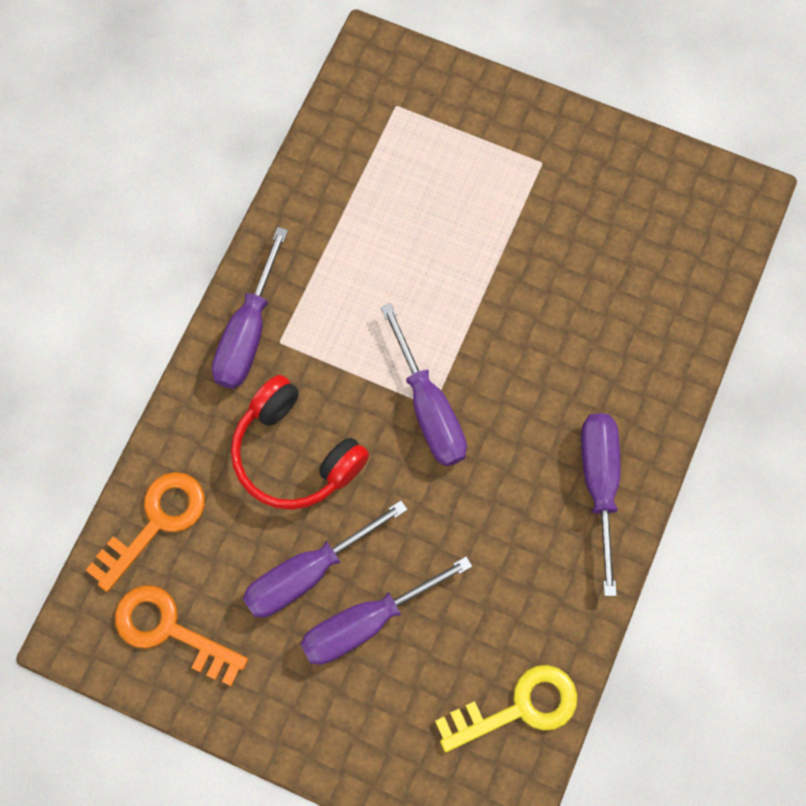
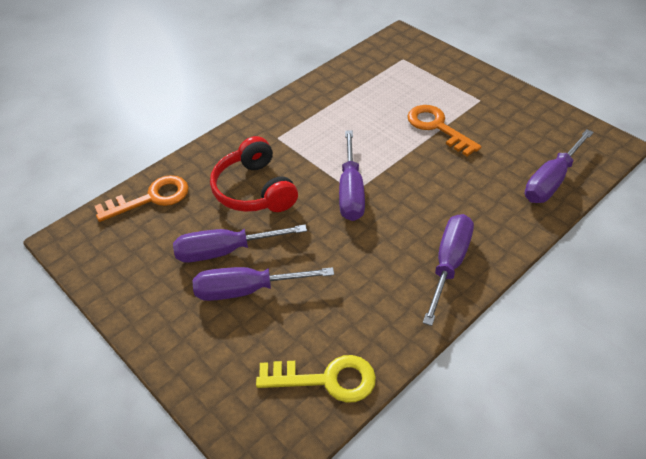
camera: 25 degrees right, 25 degrees down
(170, 630) = (121, 254): orange key -> orange key (437, 127)
(248, 331) = (262, 128): purple screwdriver -> purple screwdriver (551, 180)

